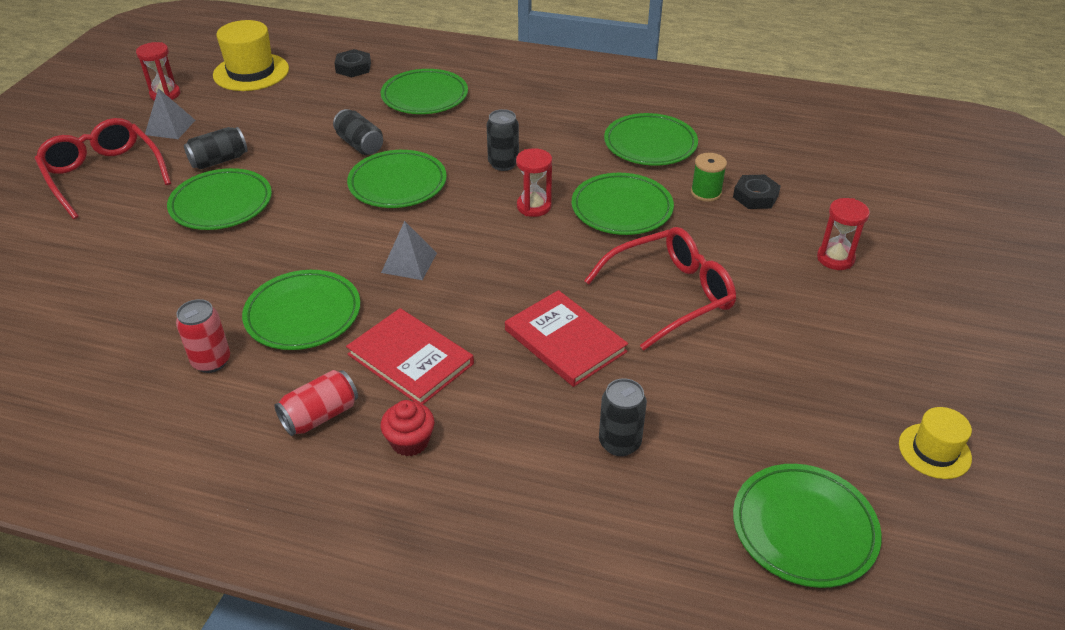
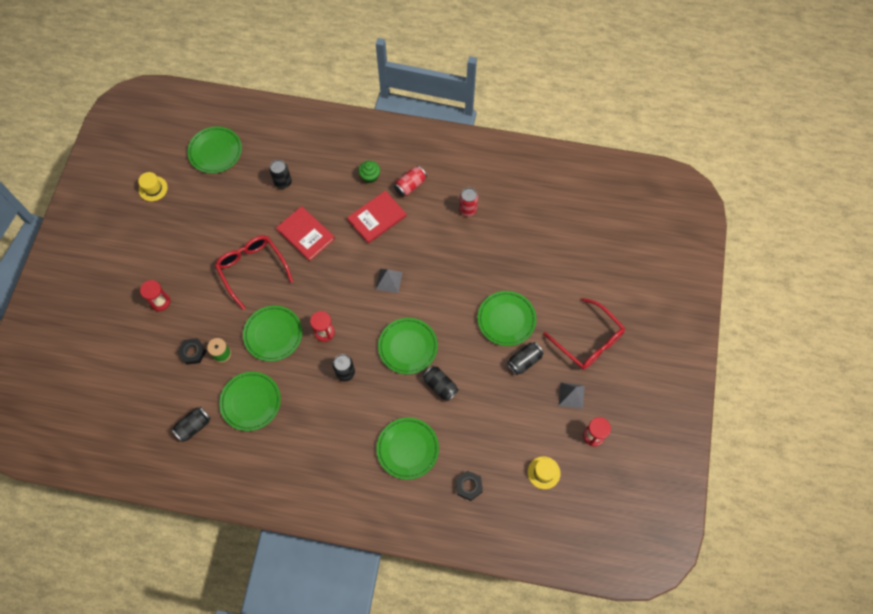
camera: 175 degrees right, 25 degrees up
(251, 72) = (543, 472): yellow hat -> yellow hat, size x0.59
(303, 314) = (434, 240): green plate -> none
(410, 359) = (377, 218): red book -> red book turned 75 degrees counterclockwise
(410, 441) = (370, 176): red cupcake -> green cupcake
(672, 294) = (251, 268): red glasses -> red glasses turned 90 degrees clockwise
(731, 128) = (194, 426): none -> black can

